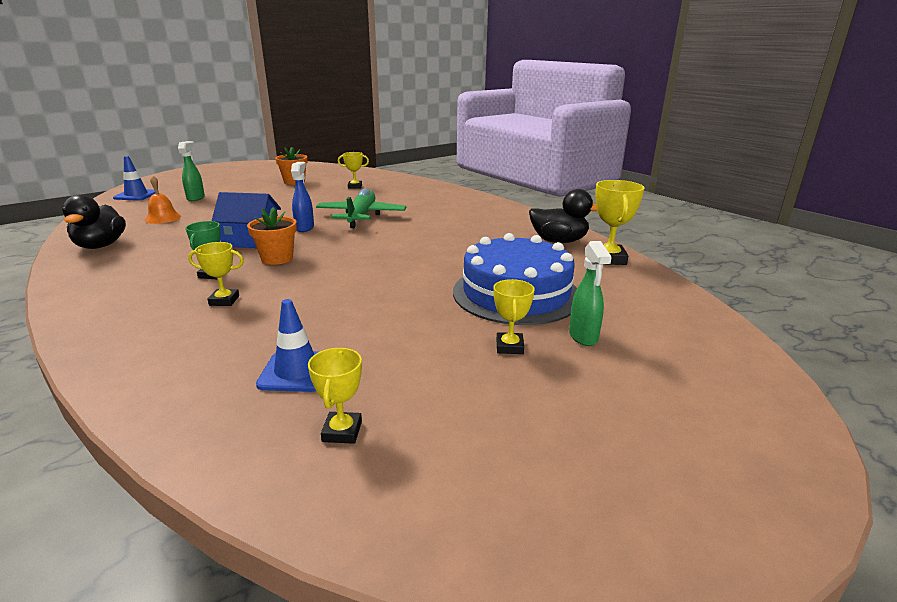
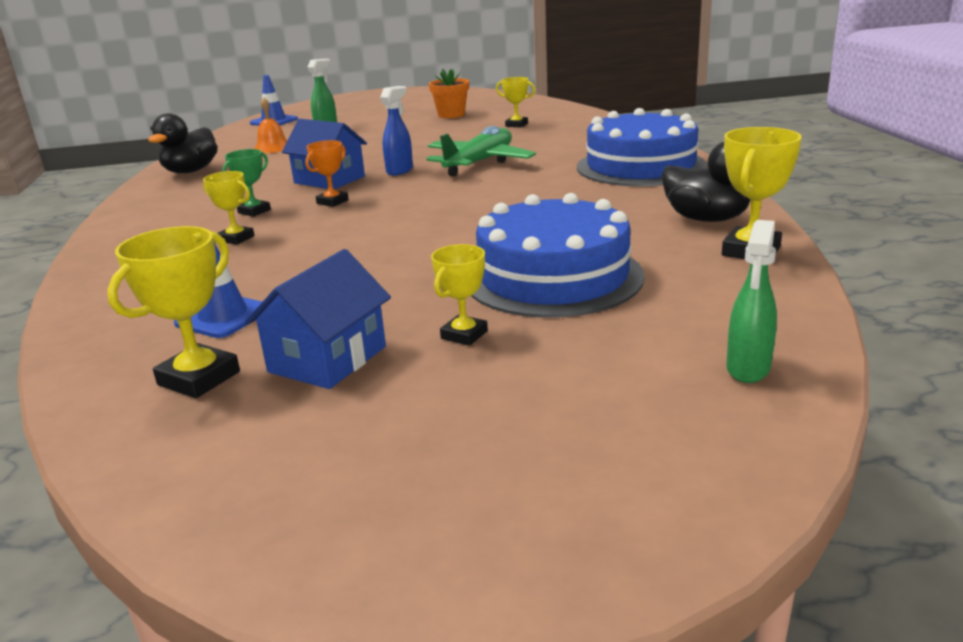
camera: 30 degrees right, 0 degrees up
(277, 258) = (332, 202): orange flower pot -> orange trophy
(342, 431) = (199, 378): yellow trophy -> yellow trophy, size x1.57
(433, 388) = (327, 359): none -> blue house
(476, 210) = (640, 166): none -> blue cake
(583, 337) = (572, 341): green spray bottle -> green spray bottle (748, 369)

